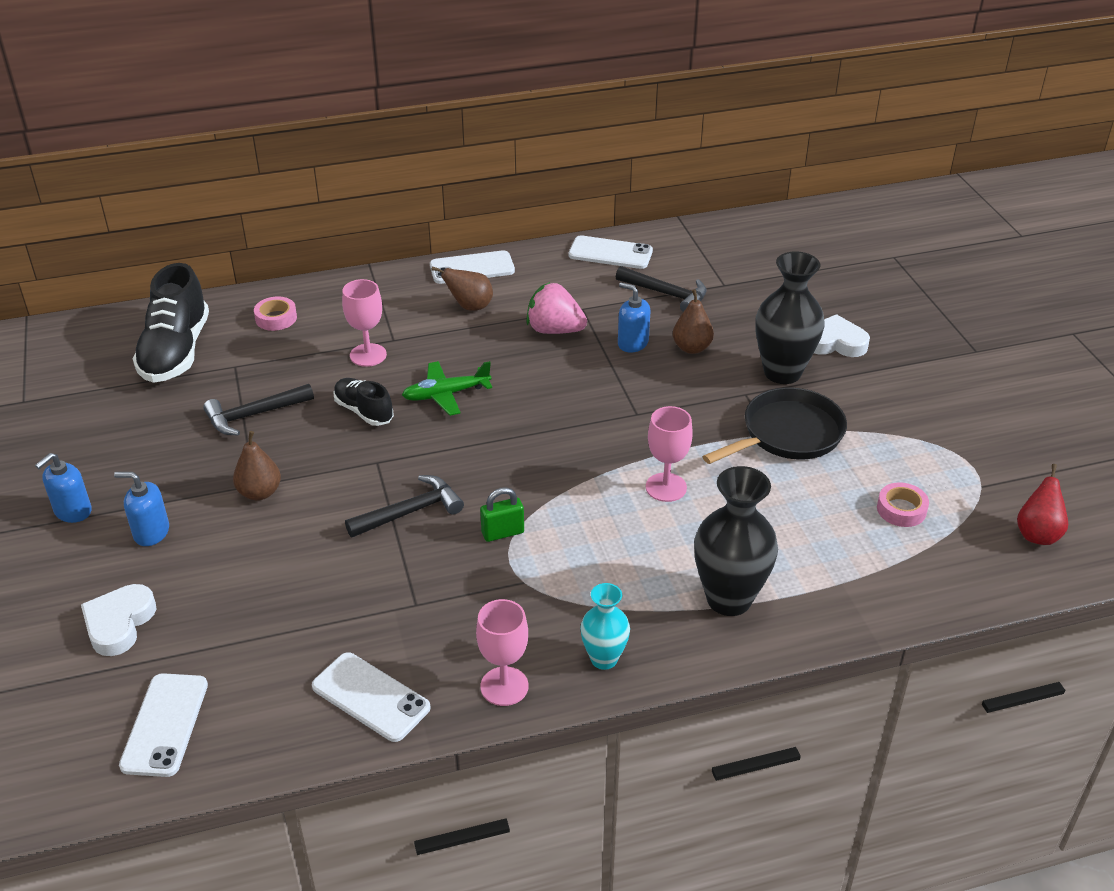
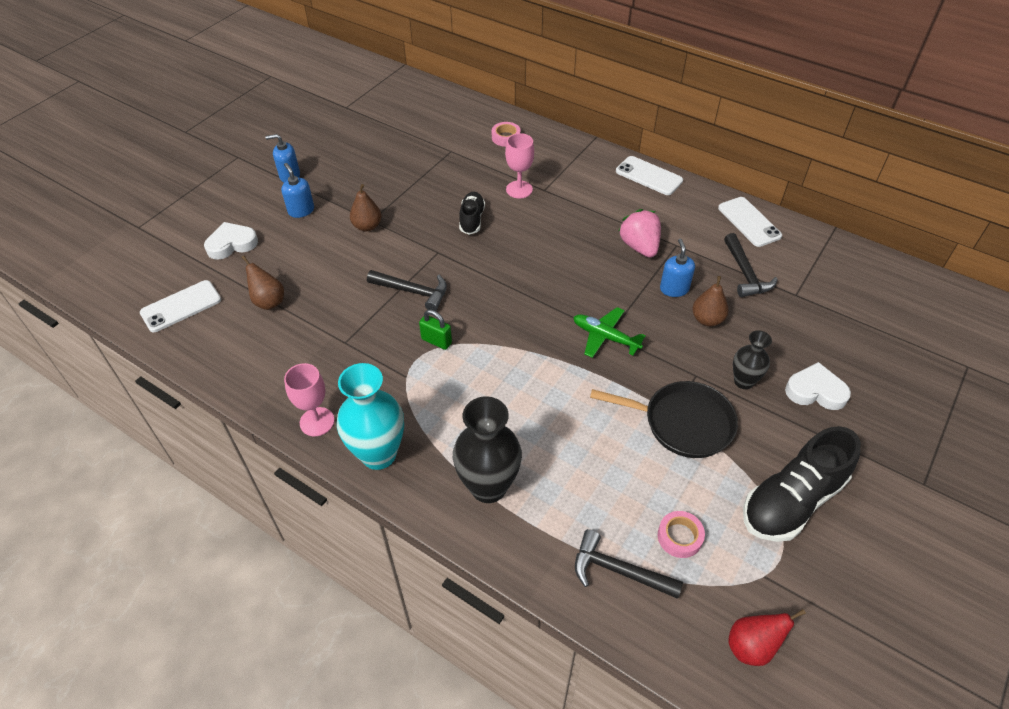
camera: 50 degrees right, 10 degrees up
(176, 352) = (437, 125): black shoe -> black shoe (792, 501)
(254, 415) = (422, 183): black hammer -> black hammer (619, 571)
(370, 697) = (261, 370): white phone -> none
(445, 394) = (524, 241): green plane -> green plane (605, 337)
(470, 307) = (613, 198): brown pear -> brown pear (268, 301)
(604, 659) = (378, 454): turquoise vase -> turquoise vase, size x1.73
(666, 487) = (557, 391): pink goblet -> none
(782, 372) = (743, 381): black vase -> black vase, size x0.58
(835, 342) = (815, 391): white heart -> white heart turned 45 degrees counterclockwise

